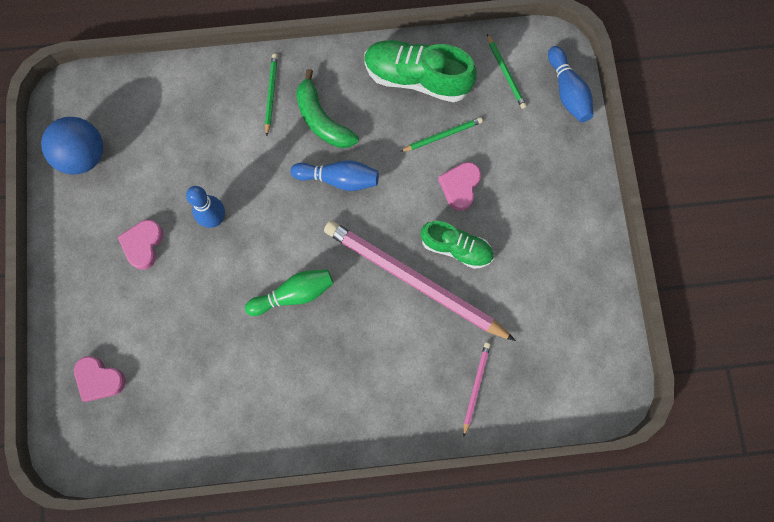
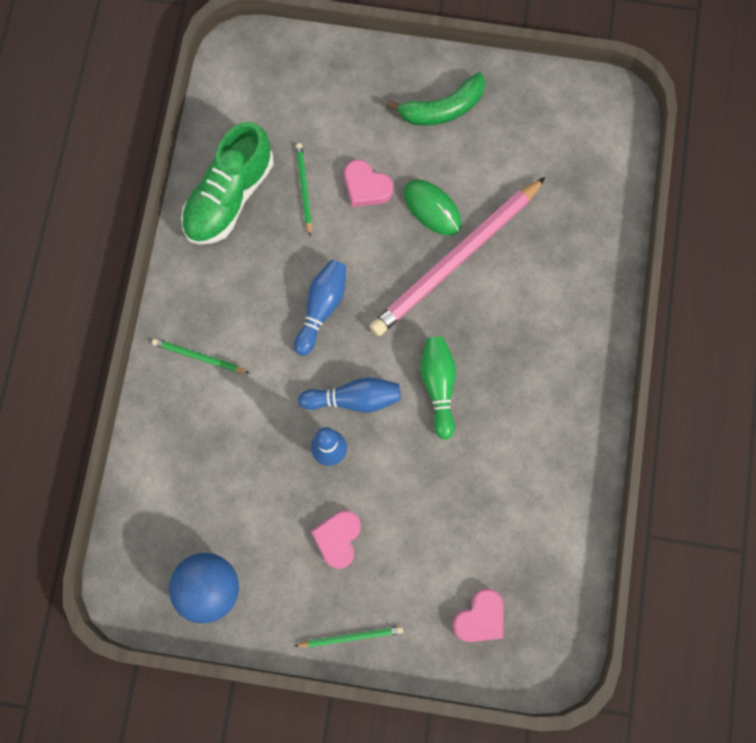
camera: 75 degrees left, 0 degrees up
(143, 245) = (338, 538): pink heart -> pink heart turned 75 degrees clockwise
(322, 120) = (247, 309): green banana -> green banana (442, 108)
(456, 248) = (432, 208): green shoe -> green mouse
(475, 387) = (581, 229): pink pencil -> none
(506, 73) = (252, 106): green pencil -> green pencil (351, 636)
(567, 91) = (292, 52): blue bowling pin -> blue bowling pin (354, 399)

